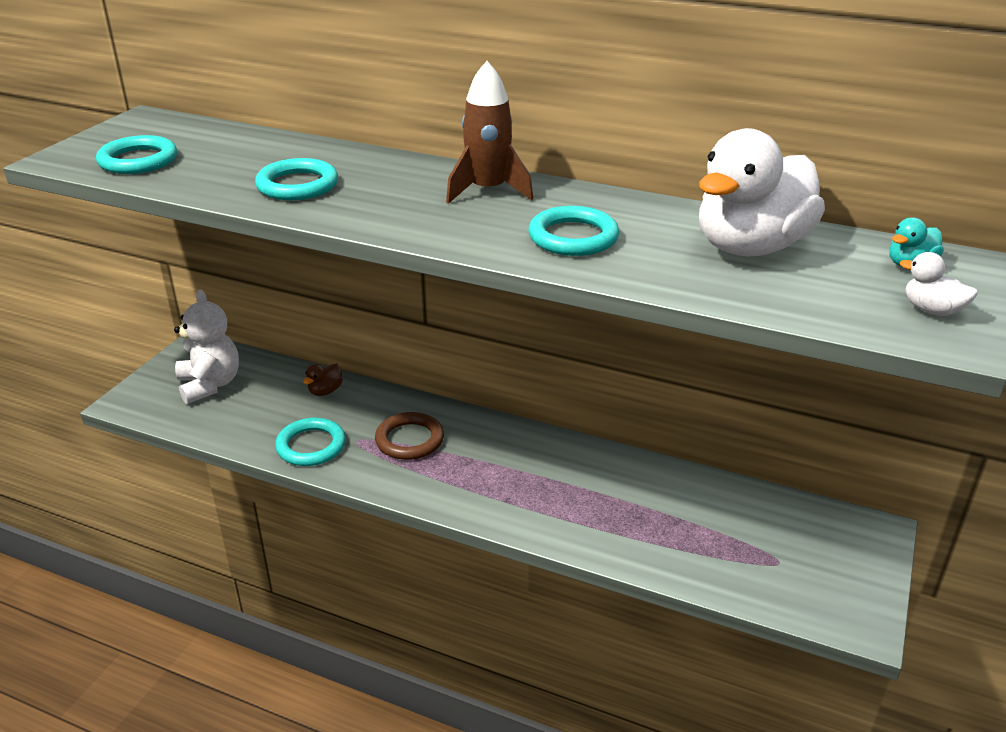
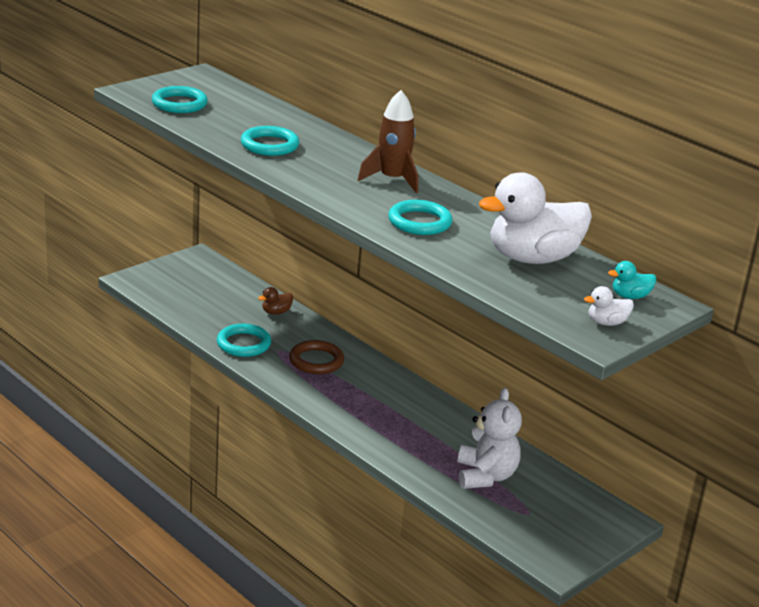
camera: 20 degrees right, 5 degrees down
(210, 385) = (196, 284): white teddy bear -> white teddy bear (485, 476)
(932, 310) = (606, 323): white duck -> white duck turned 75 degrees counterclockwise

